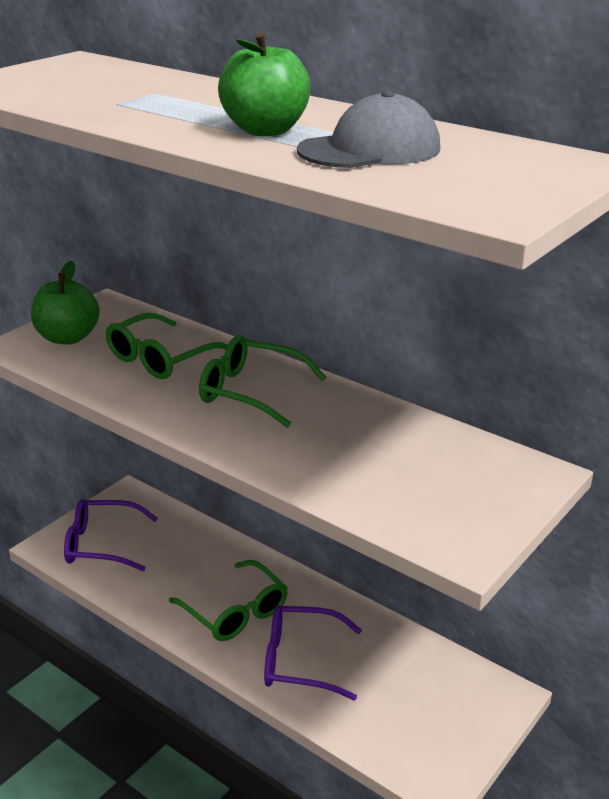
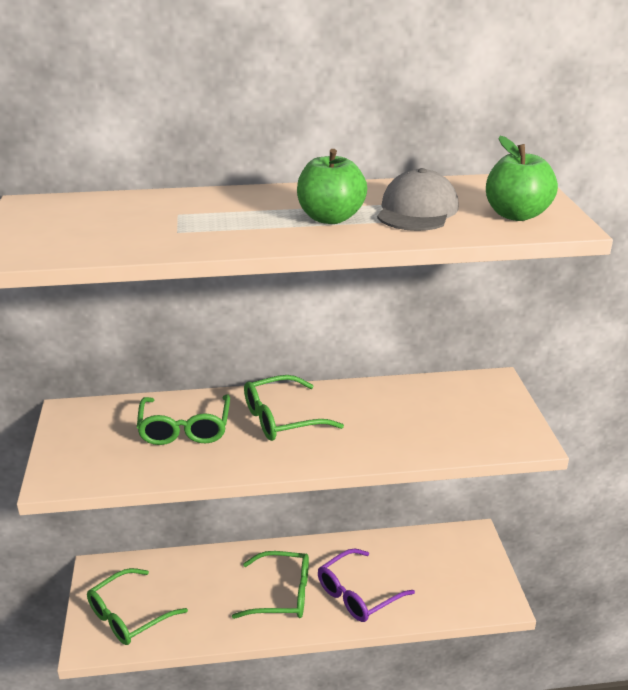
camera: 45 degrees left, 0 degrees up
(68, 338) = (86, 451): green apple -> green apple (516, 215)
(101, 544) = (129, 616): purple glasses -> green glasses

